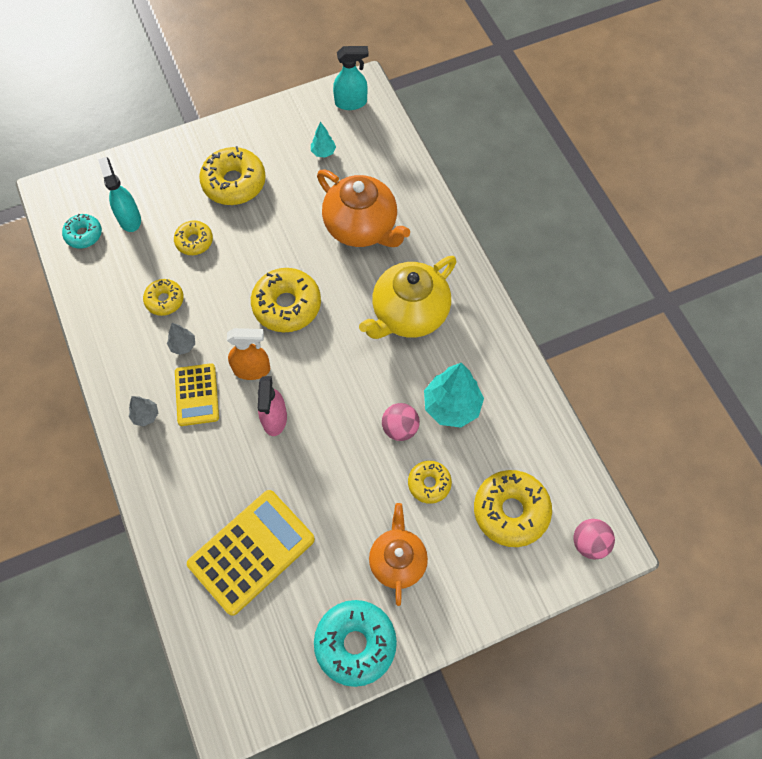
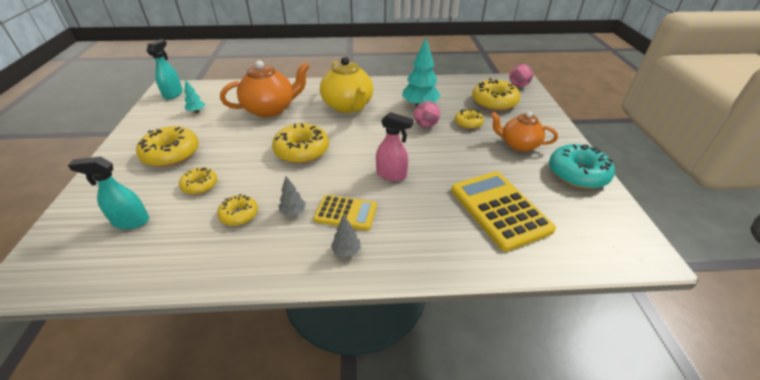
camera: 70 degrees left, 25 degrees down
(84, 234) = (108, 260): turquoise donut -> none
(252, 369) = (343, 177): orange spray bottle -> none

